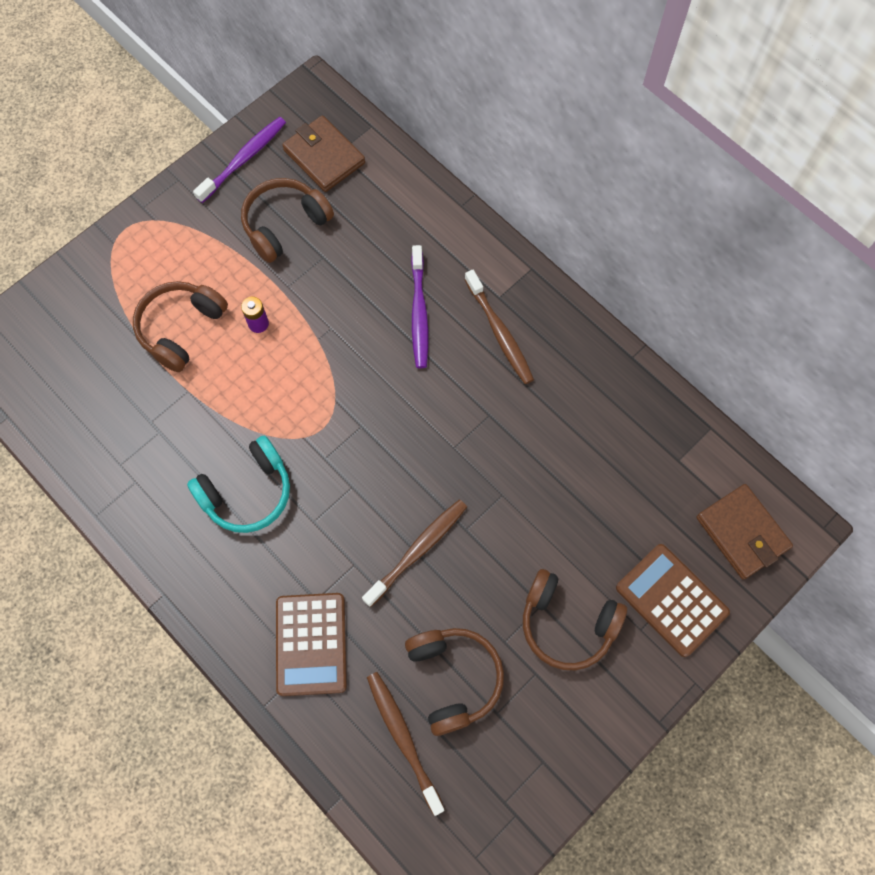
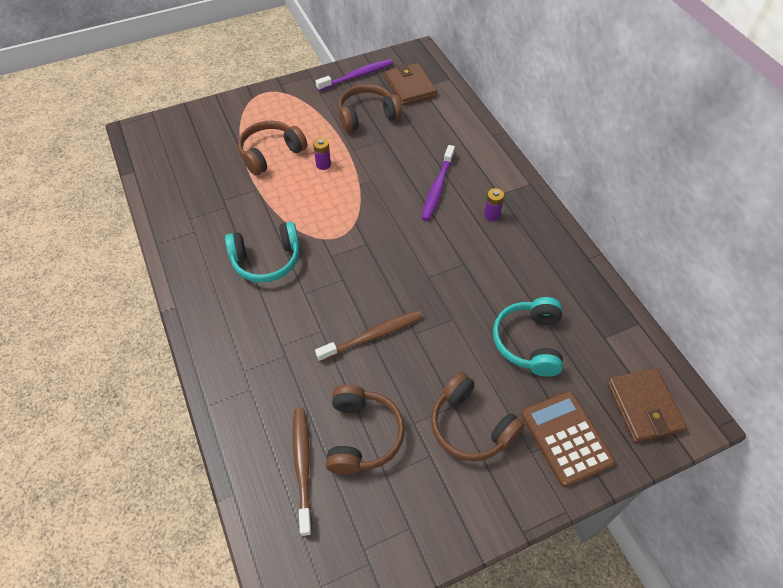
camera: 20 degrees right, 15 degrees down
(311, 644) = (264, 373): brown calculator -> none
(499, 332) = (491, 215): brown toothbrush -> purple battery
(598, 496) = (529, 342): none -> turquoise headphones

